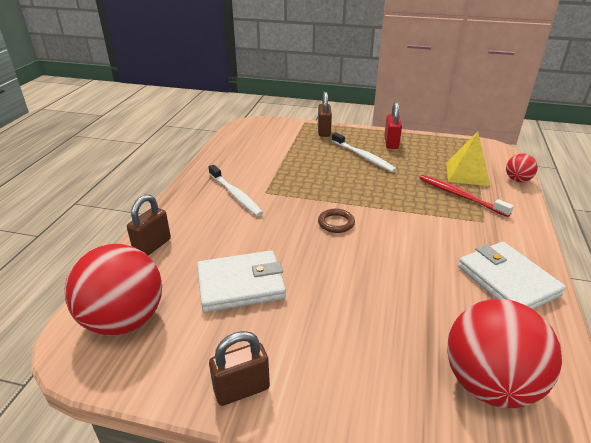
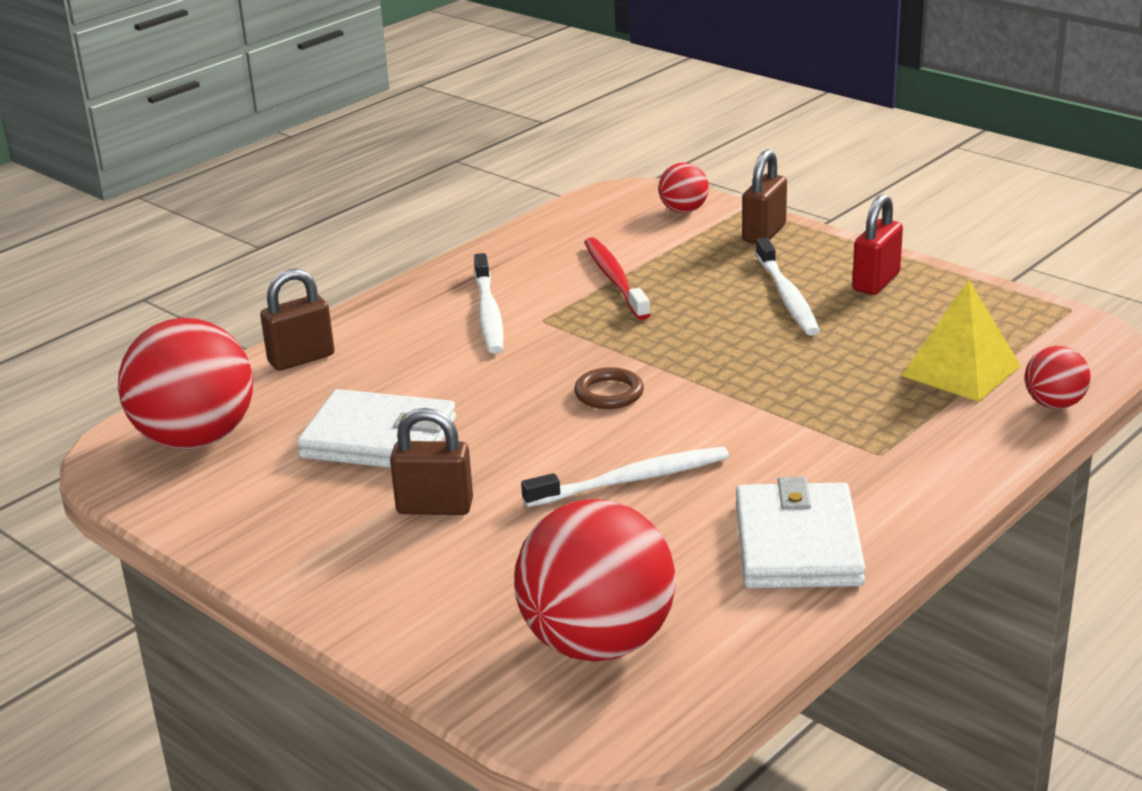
camera: 30 degrees right, 5 degrees down
(242, 389) = (274, 550): brown padlock -> brown padlock (435, 507)
(279, 128) = (683, 210): none -> red ball
(396, 269) = (632, 480): none -> white toothbrush
(460, 196) = (891, 403): red toothbrush -> red toothbrush (615, 279)

